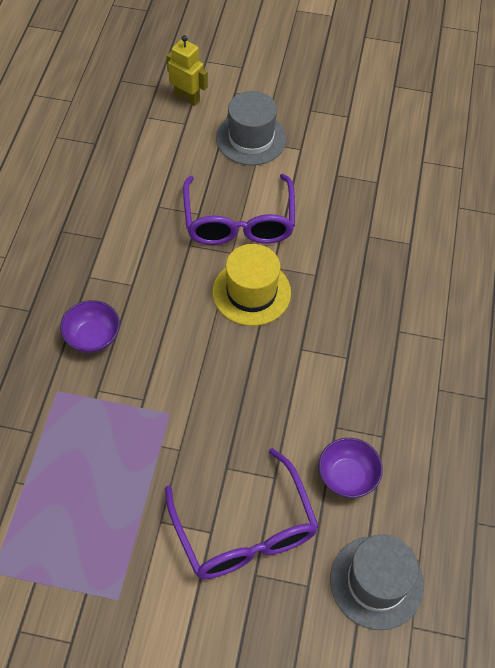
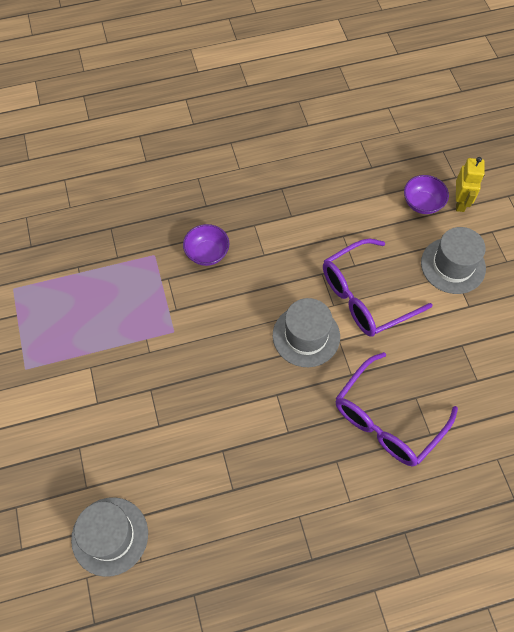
camera: 65 degrees right, 5 degrees up
(245, 530) = (108, 425): purple glasses -> purple glasses (387, 420)
(251, 292) = (306, 336): yellow hat -> grey hat
(347, 476) = (185, 477): purple bowl -> purple bowl (422, 203)

